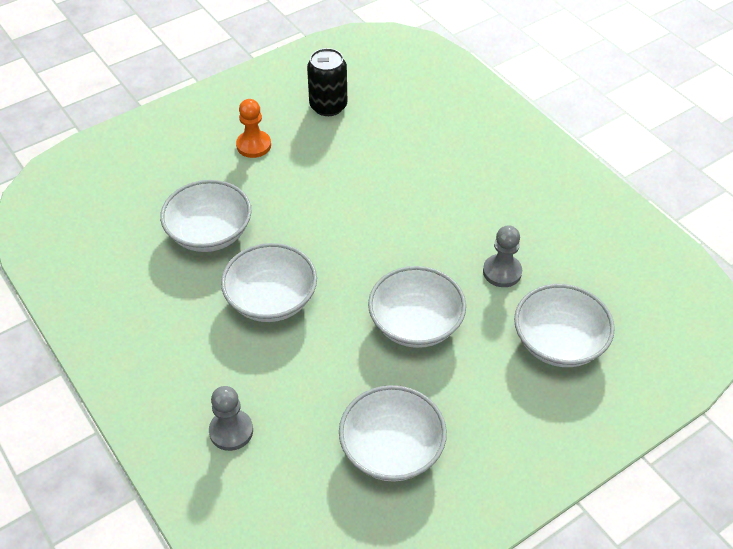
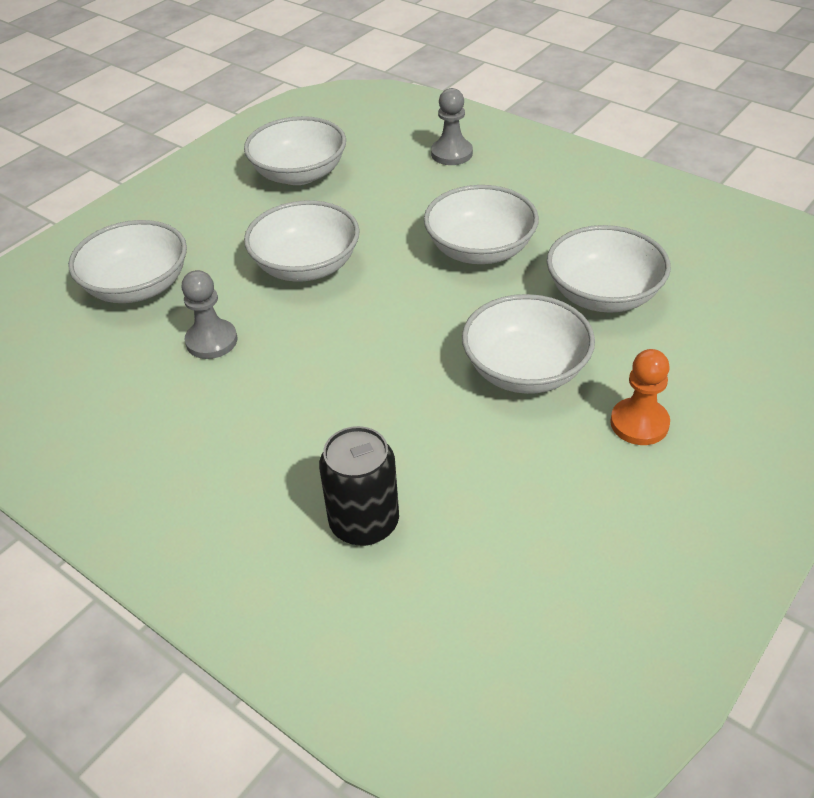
camera: 165 degrees right, 5 degrees down
(297, 193) = (525, 370): none -> white bowl
(328, 106) = (568, 531): black can -> black can (364, 523)

